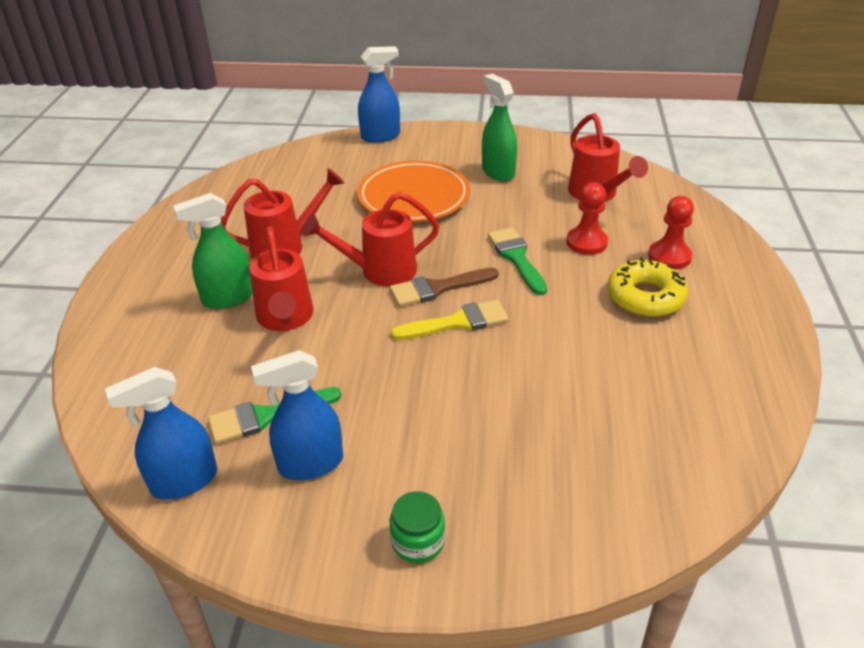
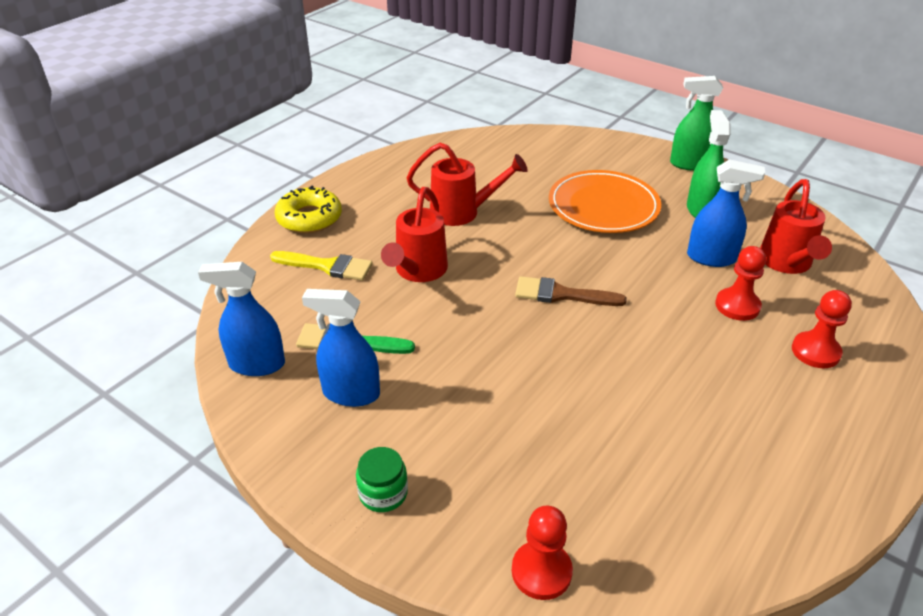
camera: 30 degrees right, 0 degrees up
(228, 298) = (388, 238): green spray bottle -> green spray bottle (690, 164)
(380, 136) = (615, 143): blue spray bottle -> blue spray bottle (711, 258)
(380, 271) = (523, 261): red watering can -> none
(457, 322) = (555, 330): yellow brush -> yellow brush (327, 266)
(516, 258) = (655, 295): green brush -> none
(607, 535) = (541, 571): none -> red pawn
(645, 297) = (756, 380): yellow donut -> yellow donut (309, 218)

